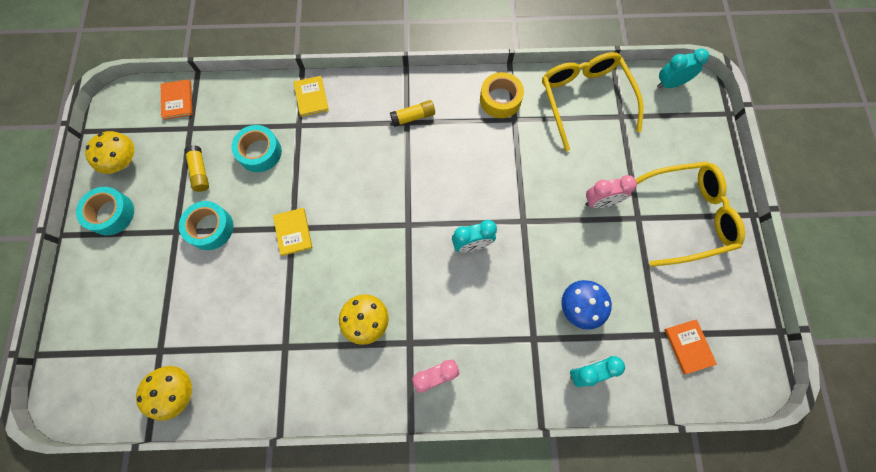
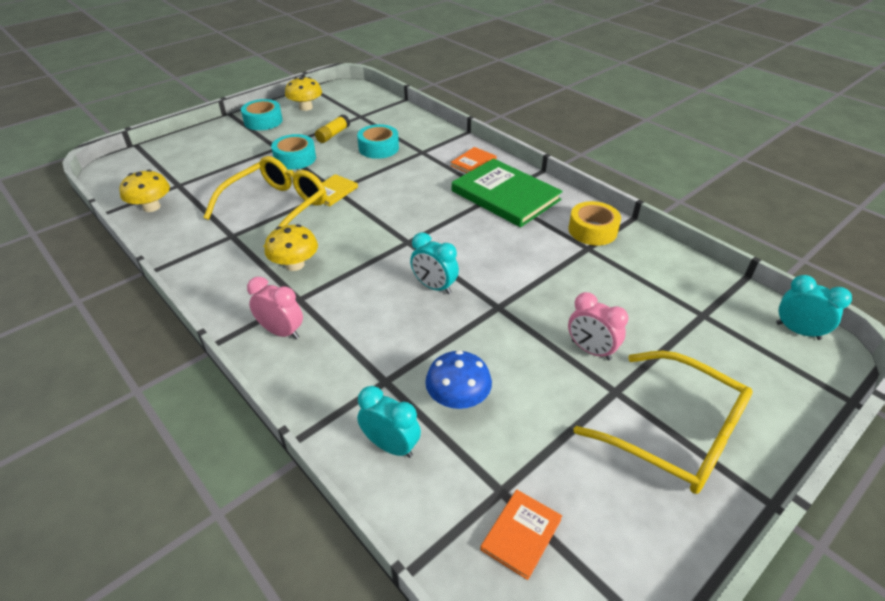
camera: 50 degrees right, 30 degrees down
(177, 100) = (374, 103): orange book -> orange book (473, 163)
(311, 97) = (452, 146): yellow book -> none
(413, 117) = (505, 195): yellow glue stick -> green book
(584, 100) = (677, 280): yellow glasses -> yellow glasses (276, 208)

